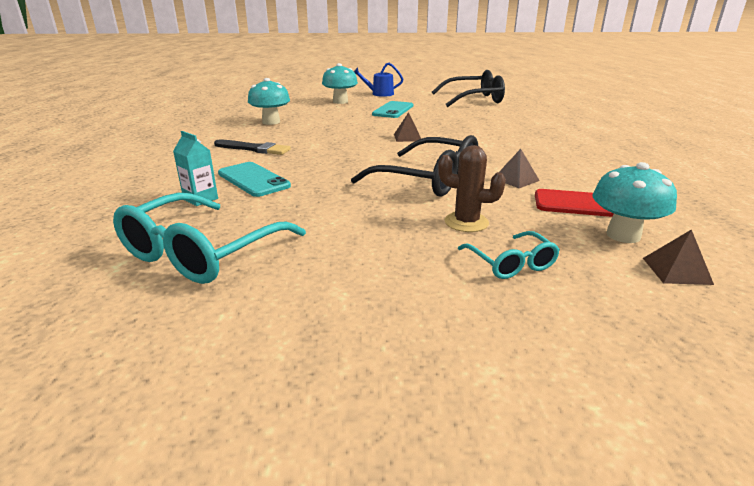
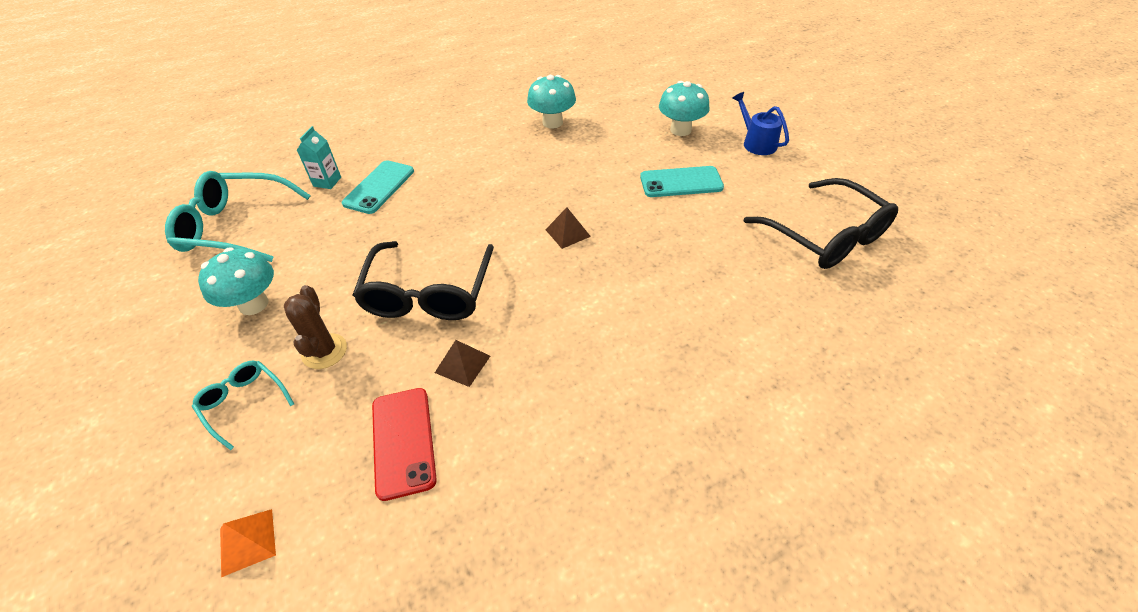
camera: 65 degrees right, 20 degrees up
(254, 149) = (459, 152): black brush -> none
(511, 263) = (243, 403): turquoise glasses -> turquoise glasses turned 90 degrees clockwise
(623, 235) = (325, 488): turquoise mushroom -> turquoise mushroom (254, 304)
(676, 271) = (247, 541): brown pyramid -> orange pyramid

